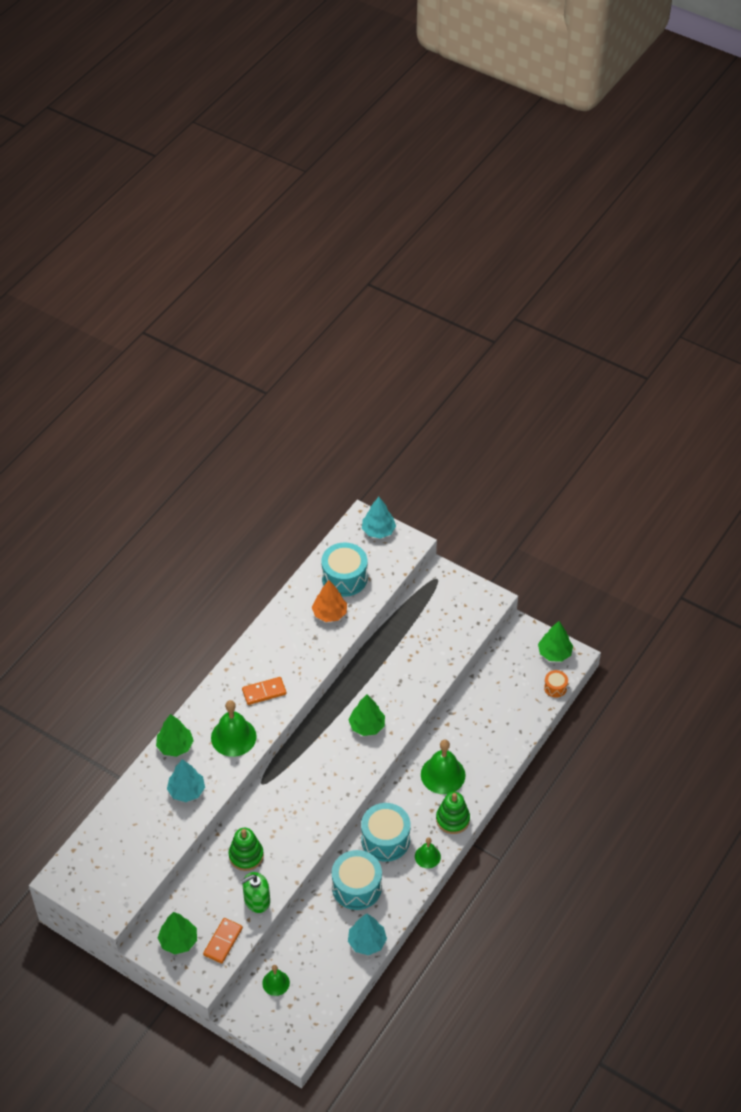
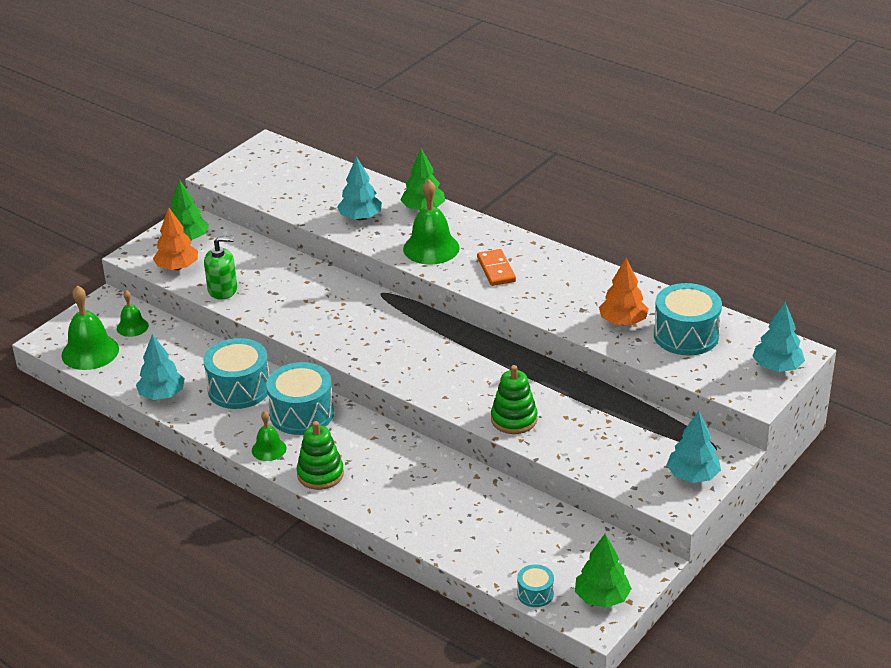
camera: 95 degrees right, 15 degrees down
(223, 941) = (177, 267): orange domino -> orange tree
(246, 855) = (283, 282): green stacking toy -> green stacking toy (514, 419)
(257, 900) = (222, 290): green soap dispenser -> green soap dispenser turned 105 degrees clockwise
(367, 726) = (457, 376): green tree -> none
(443, 774) = (393, 468): green bell -> green bell (90, 352)
(464, 592) = (693, 476): none -> turquoise tree
(555, 687) = (535, 593): orange drum -> turquoise drum

